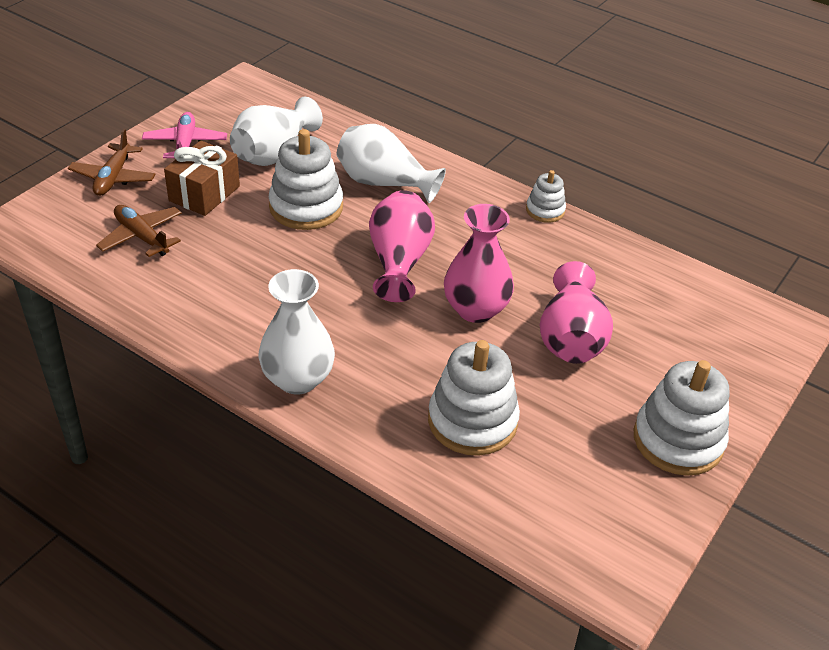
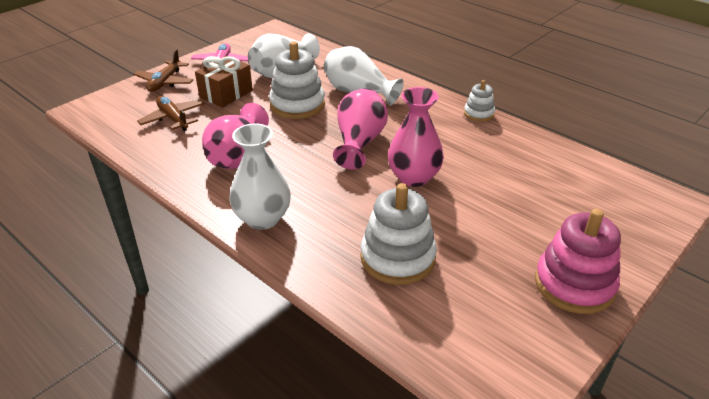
camera: 10 degrees right, 5 degrees down
(571, 338) = (488, 201): pink vase -> pink vase (238, 156)
(678, 440) = (574, 284): white stacking toy -> pink stacking toy

